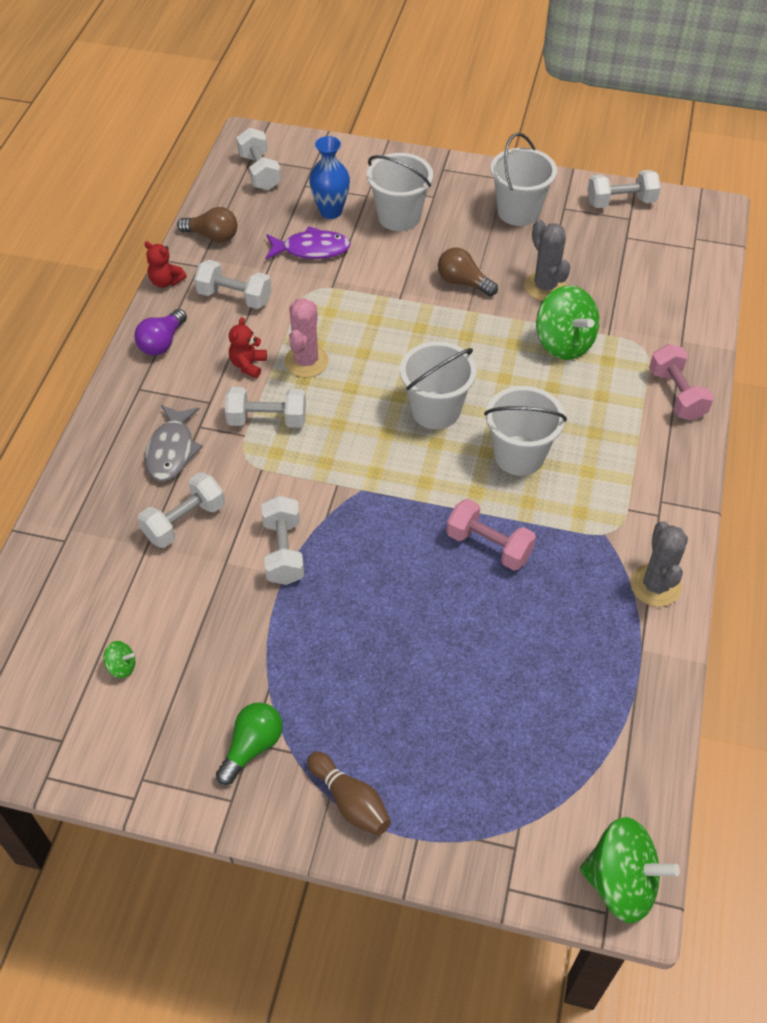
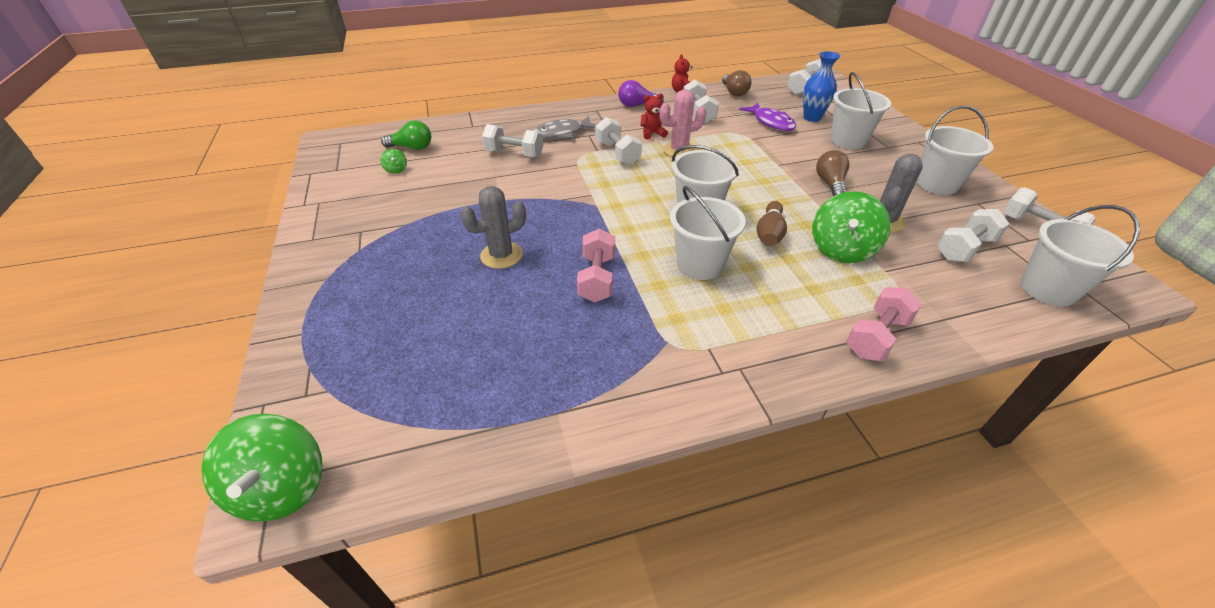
camera: 60 degrees right, 10 degrees down
(252, 746) = (357, 233): green light bulb -> green light bulb (412, 148)
(284, 551) = (519, 193): white dumbbell -> white dumbbell (964, 249)
(350, 801) = (326, 289): brown bowling pin -> brown bowling pin (769, 233)
(655, 585) = (638, 398): grey cactus -> grey cactus (501, 255)
(688, 257) = (1047, 289): none -> white bucket

